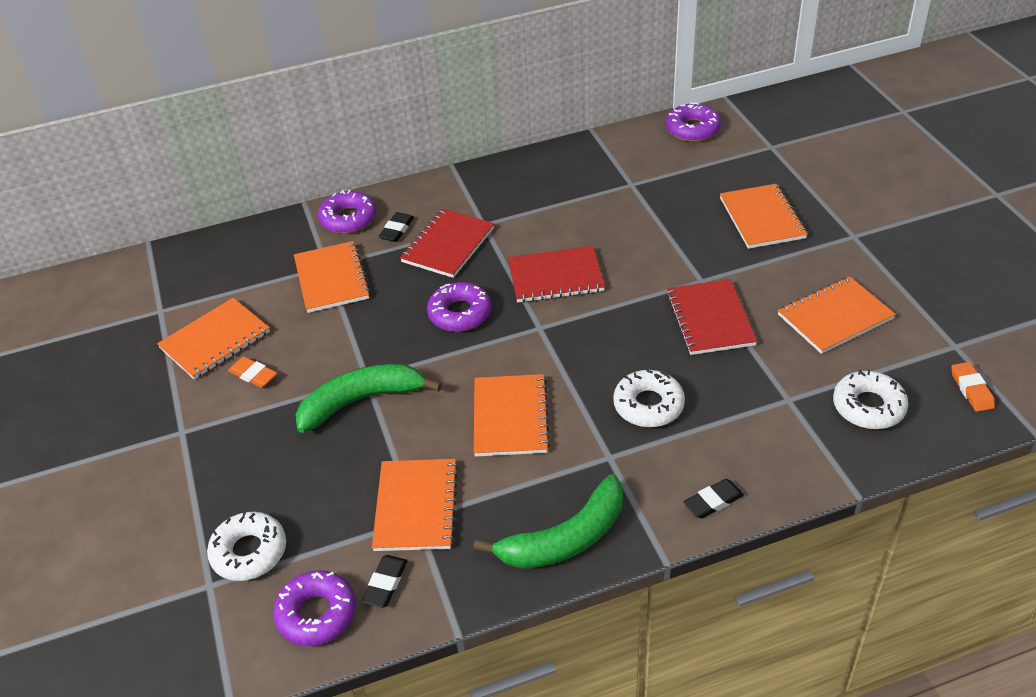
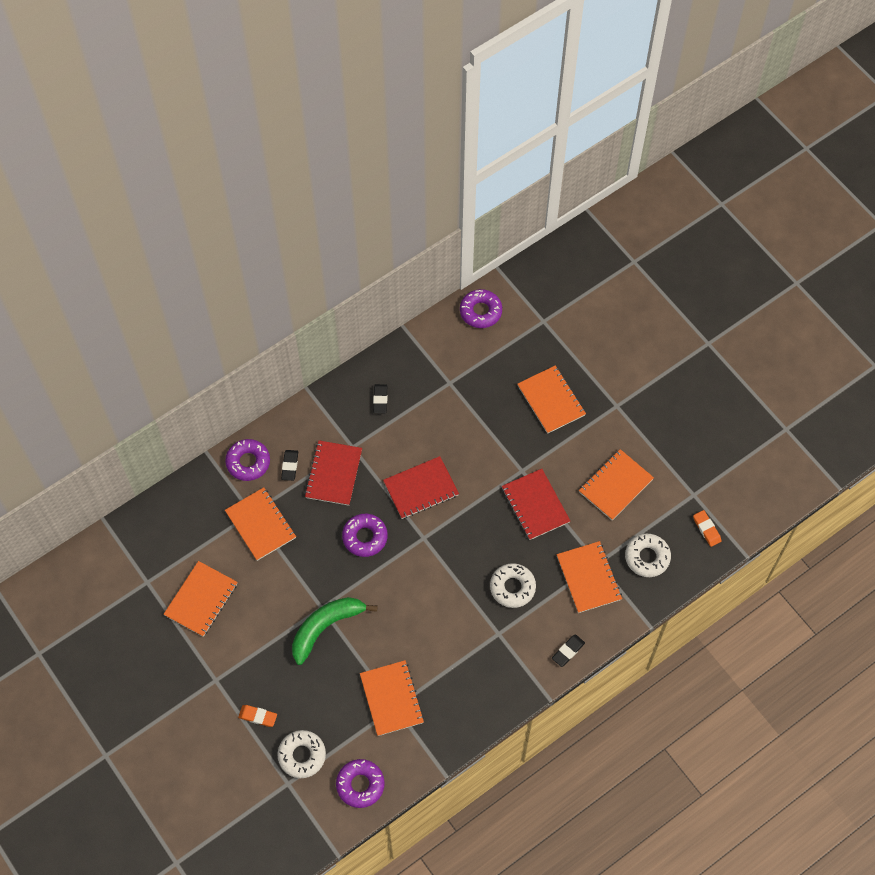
camera: 20 degrees left, 20 degrees up
(253, 375) = (242, 623): orange eraser -> orange eraser (258, 716)
(385, 584) = (393, 755): black eraser -> black eraser (380, 400)
(510, 417) = (428, 617): orange notebook -> orange notebook (588, 578)
(565, 538) = (488, 698): green banana -> none

